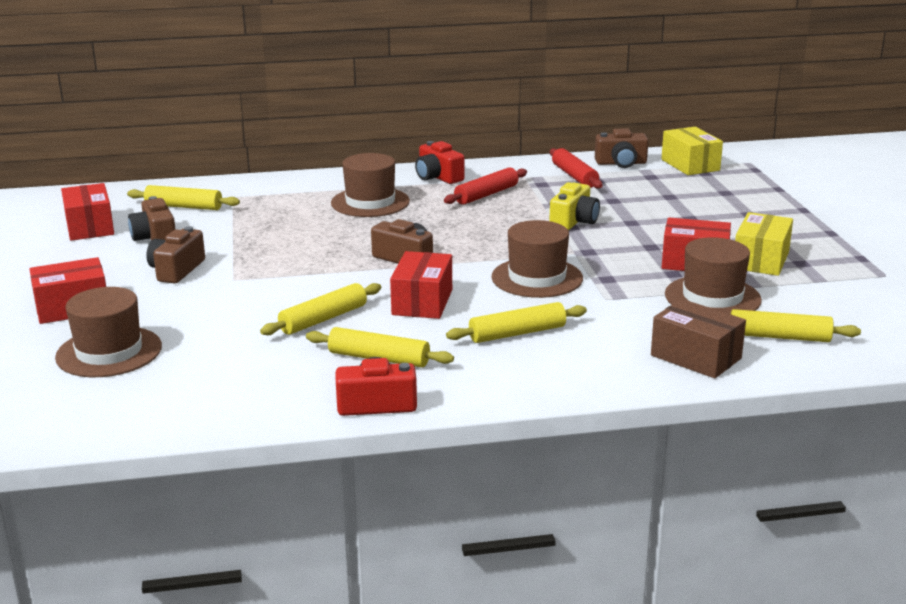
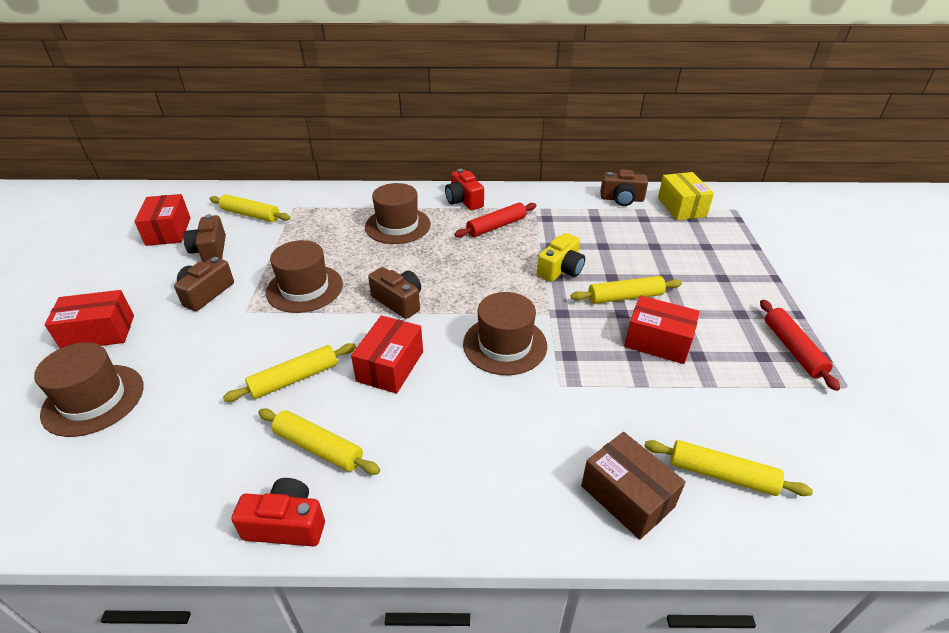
camera: 10 degrees right, 15 degrees up
(517, 333) = (460, 427): yellow rolling pin -> yellow rolling pin (625, 297)
(574, 176) = (577, 211): red rolling pin -> red rolling pin (792, 349)
(712, 297) = (664, 398): brown hat -> brown hat (304, 288)
(760, 260) = (722, 346): yellow box -> none

